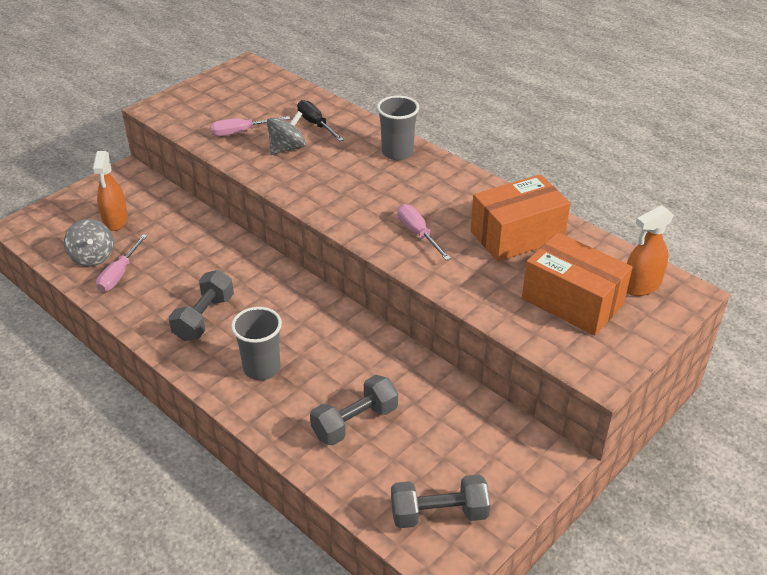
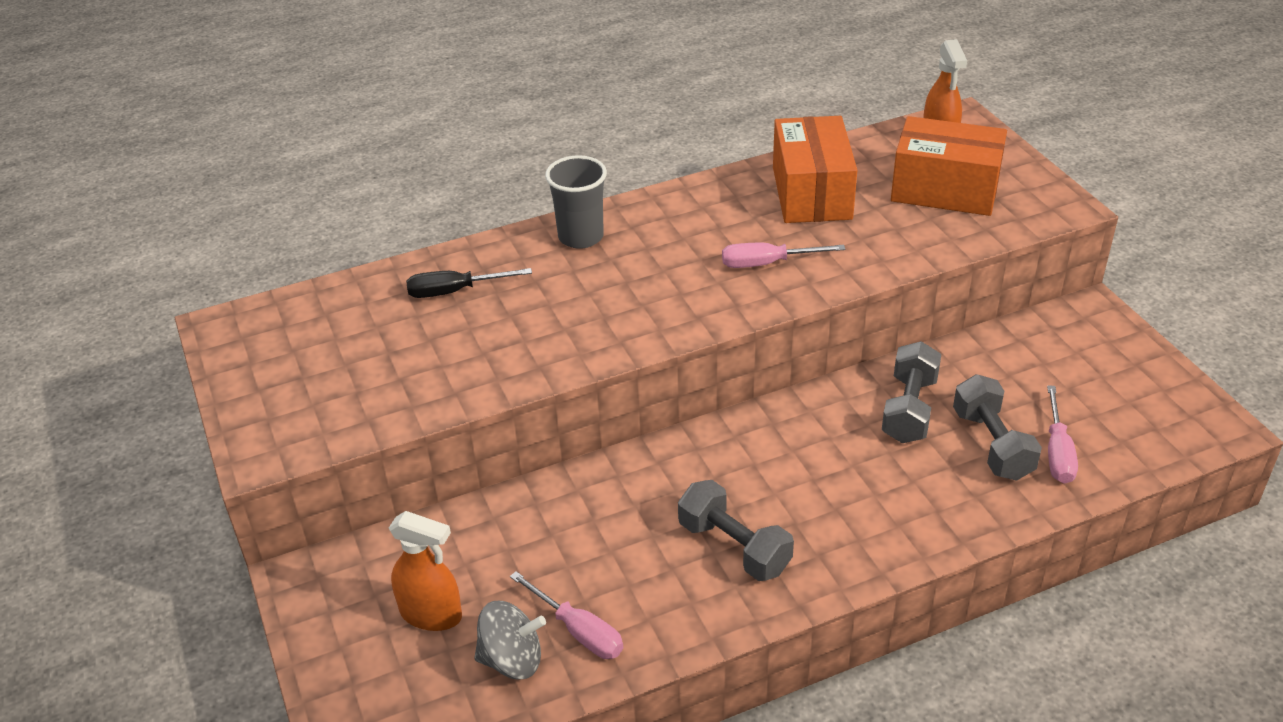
camera: 65 degrees left, 0 degrees up
(241, 132) = (416, 369): pink screwdriver -> pink screwdriver (1057, 452)
(262, 368) = (864, 507): grey cup -> none
(287, 148) = (496, 332): grey spinning top -> none
(439, 514) = (1149, 414): grey dumbbell -> grey dumbbell (909, 409)
(572, 301) = (944, 190): orange box -> orange box turned 45 degrees clockwise

